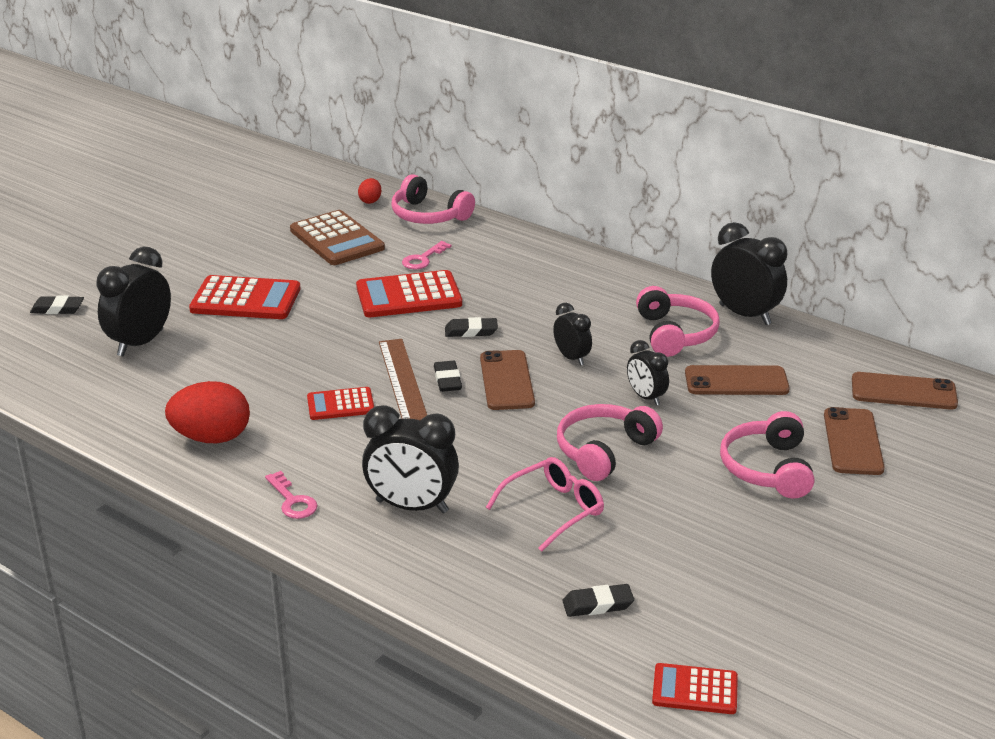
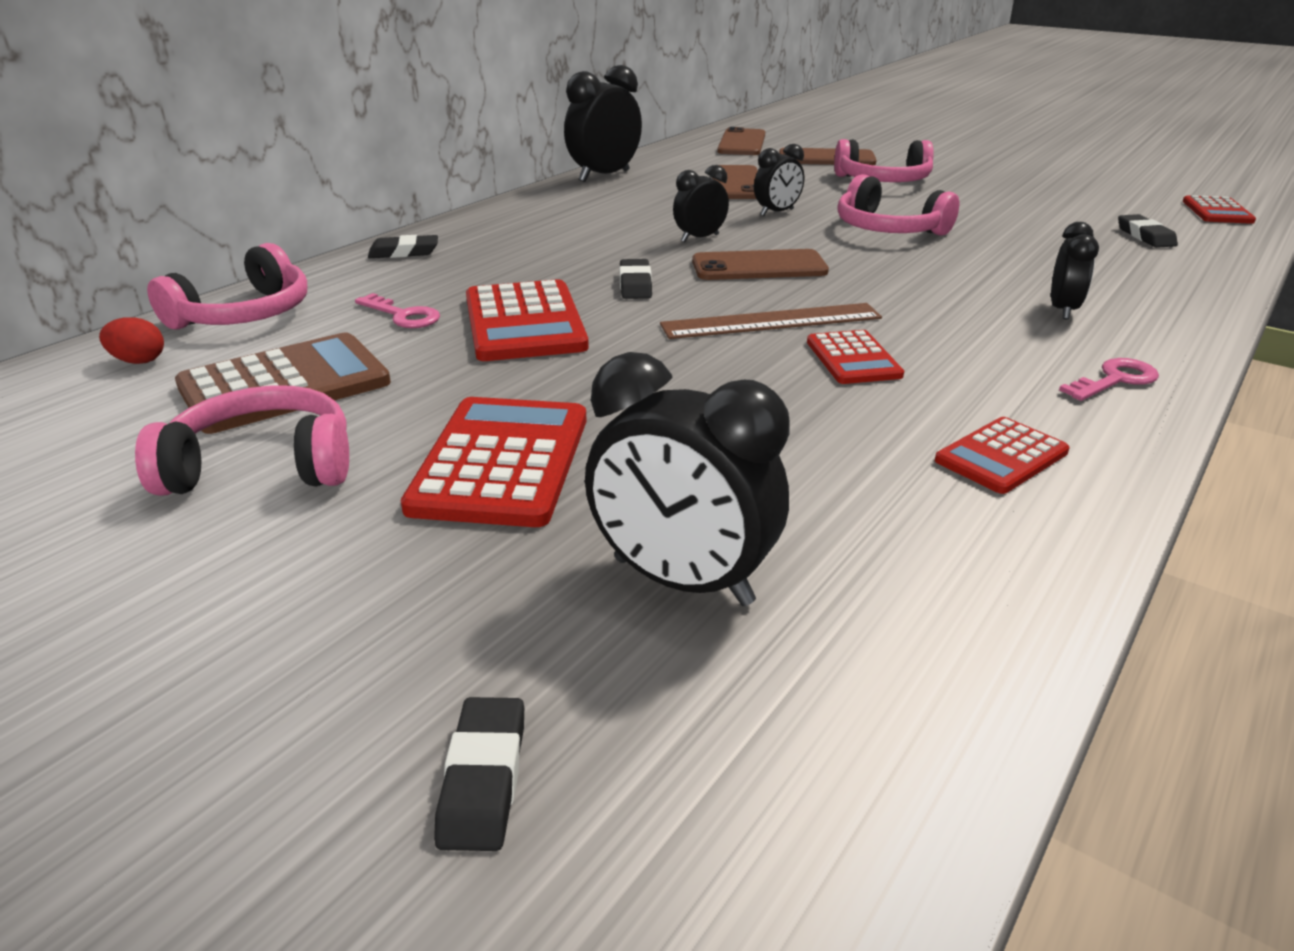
camera: 90 degrees left, 0 degrees up
(212, 438) = (1001, 456): red egg -> red calculator
(412, 507) = (1063, 310): black clock -> black clock, size x0.57
(447, 380) = (765, 296): black eraser -> black eraser (404, 252)
(553, 510) = (1010, 249): pink glasses -> none
(675, 334) = (643, 199): pink headphones -> pink headphones (262, 466)

